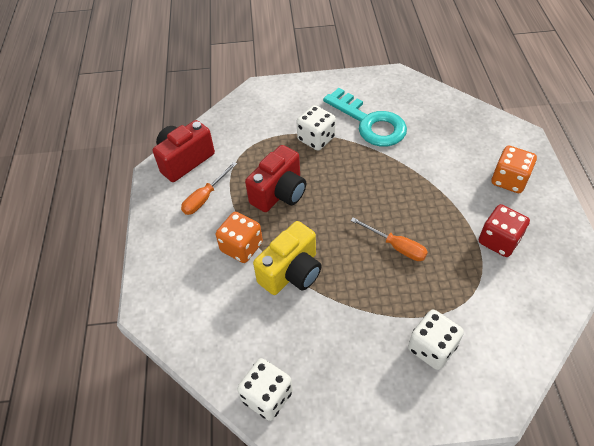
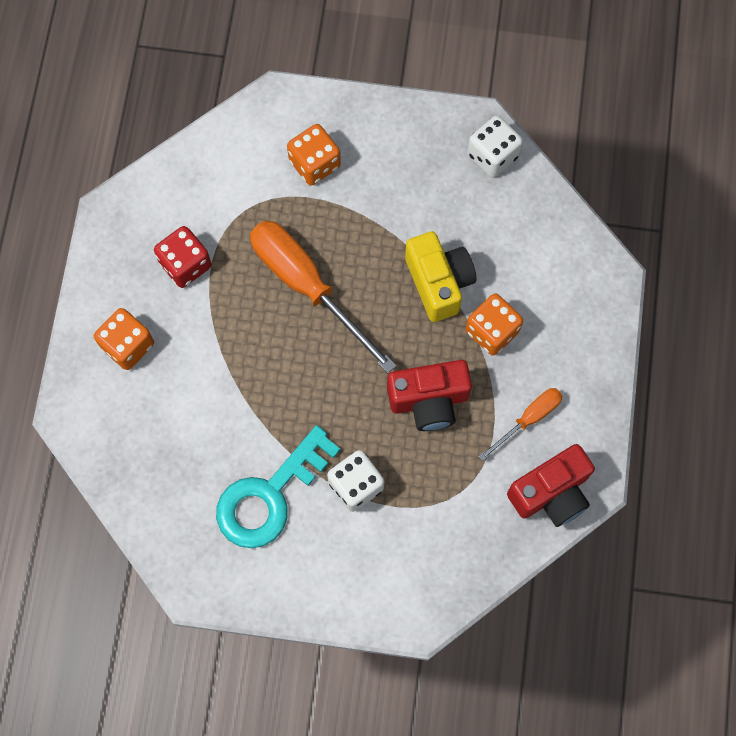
camera: 170 degrees left, 20 degrees up
(279, 193) = (429, 401): red camera -> red camera turned 150 degrees counterclockwise
(291, 272) = (439, 283): yellow camera -> yellow camera turned 105 degrees clockwise
(370, 123) = (269, 496): turquoise key -> turquoise key turned 105 degrees counterclockwise
(396, 246) = (307, 286): orange screwdriver -> orange screwdriver, size x1.95
(431, 348) = (314, 164): white dice -> orange dice

